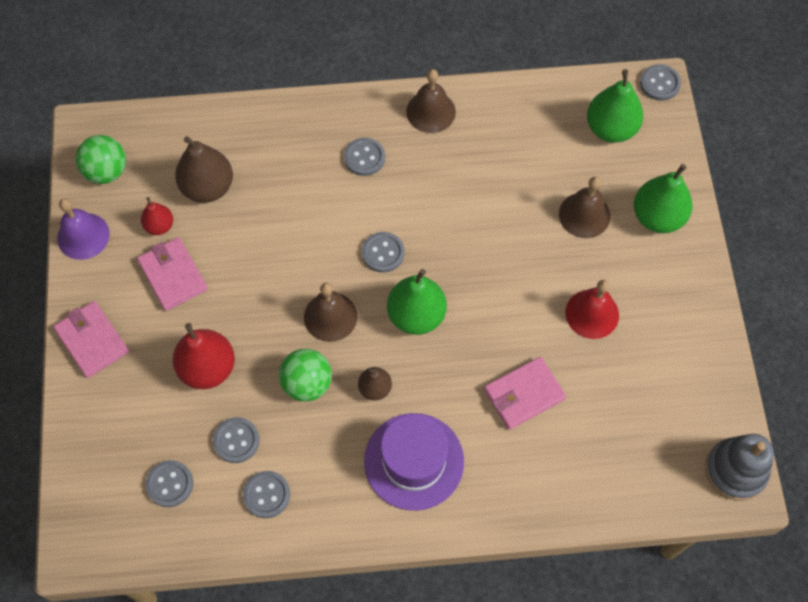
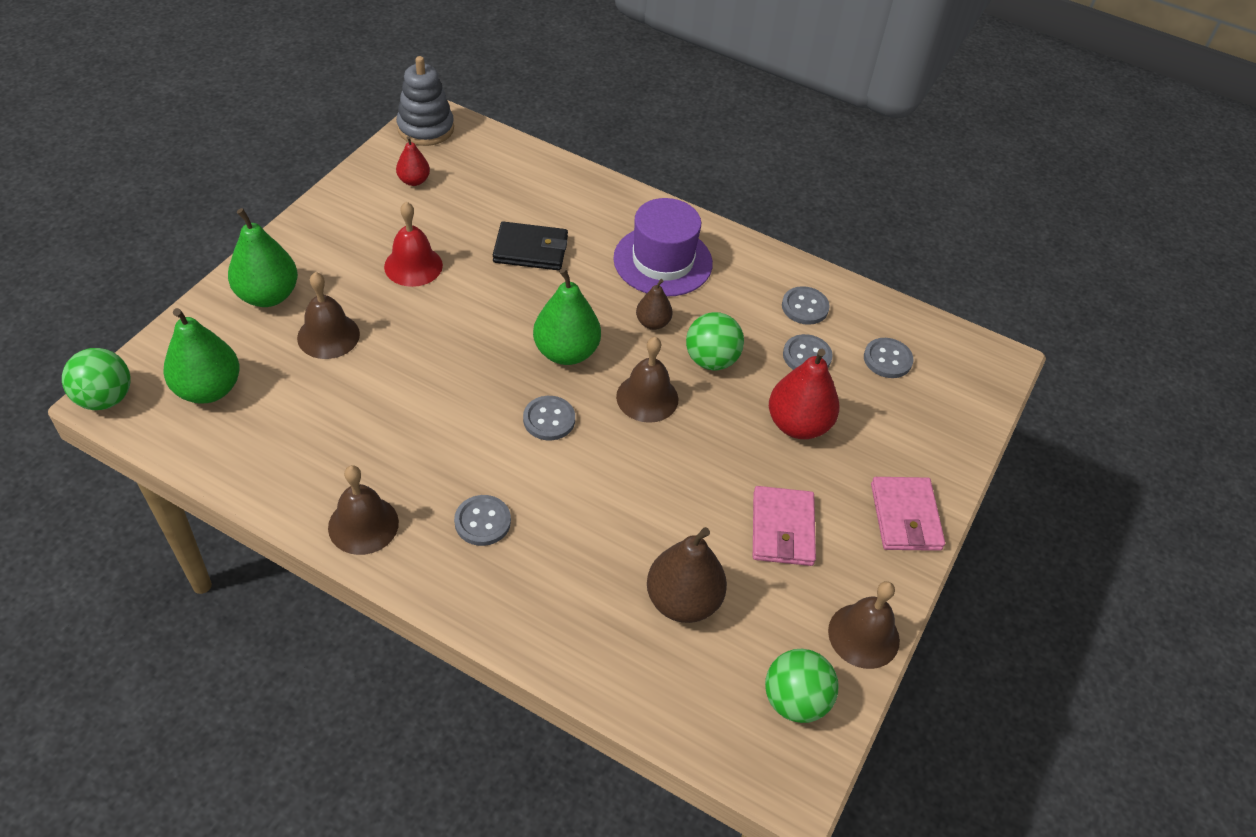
camera: 150 degrees left, 15 degrees down
(83, 236) = (863, 635): purple bell -> brown bell
(159, 226) = (766, 591): red pear -> red pear (414, 181)
(524, 394) = (530, 250): pink wallet -> black wallet
(659, 83) = (105, 398): grey button -> green ball

